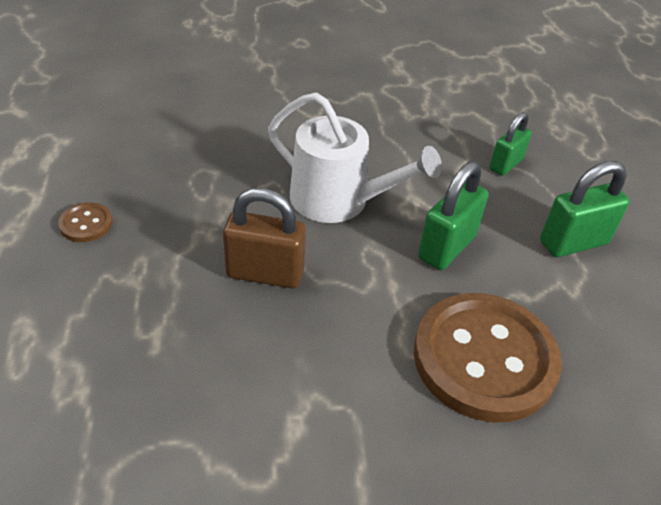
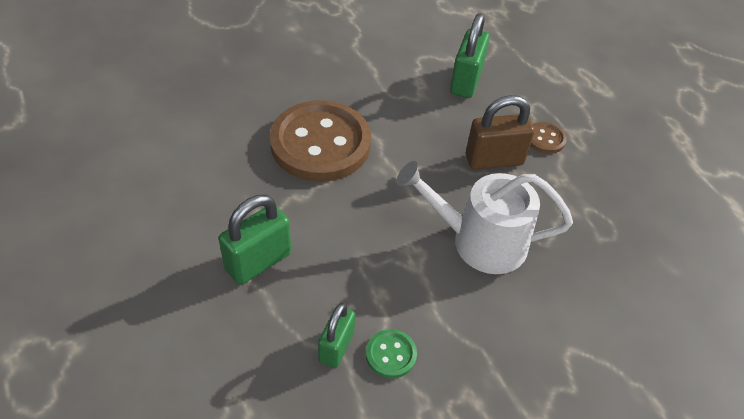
camera: 160 degrees right, 5 degrees up
(86, 224) = (643, 160): brown button -> brown button (545, 139)
(446, 247) = (370, 222): green padlock -> green padlock (466, 81)
(461, 149) = (391, 354): none -> green button

